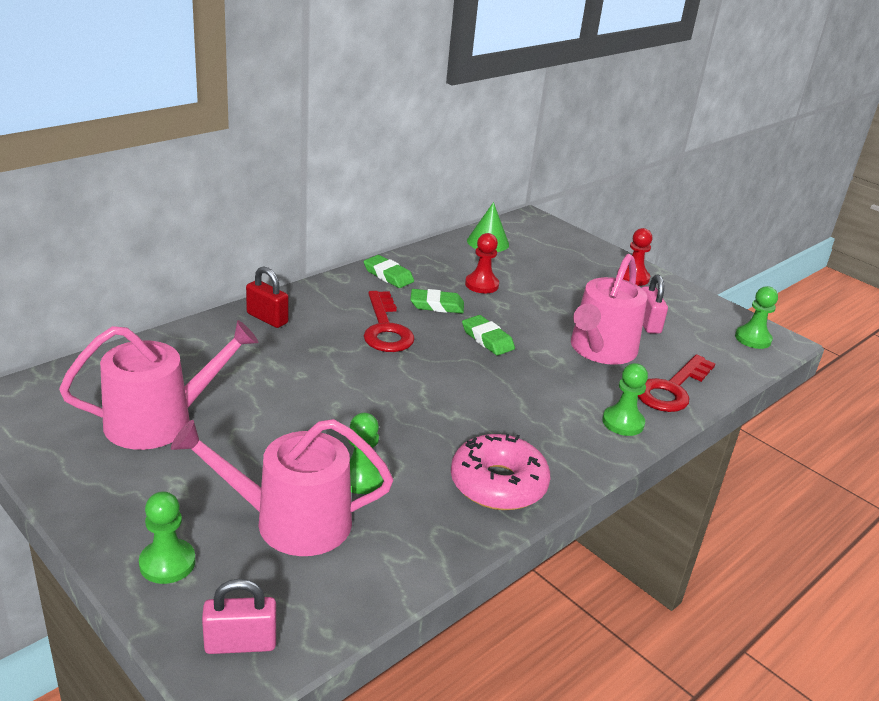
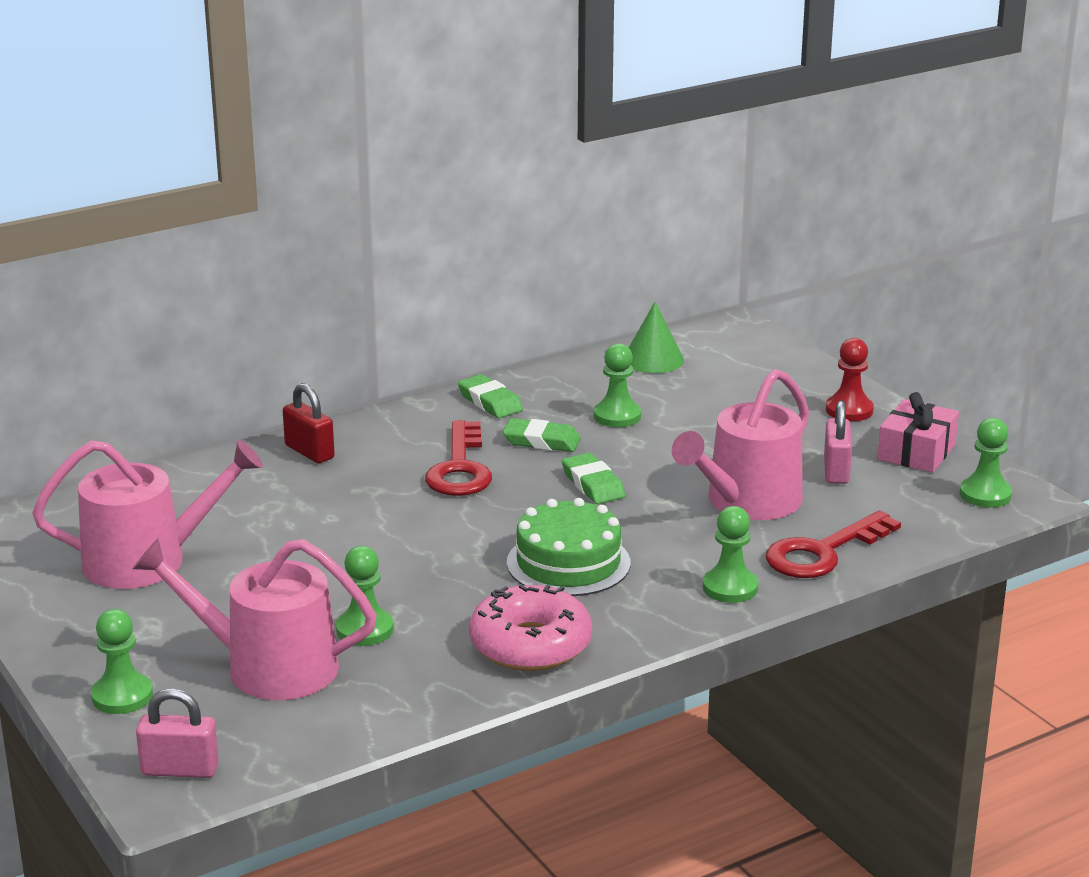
camera: 15 degrees right, 5 degrees down
(481, 285) = (617, 416): red pawn -> green pawn
(497, 407) = (568, 563): none -> green cake
(691, 307) = (916, 452): none -> pink gift

